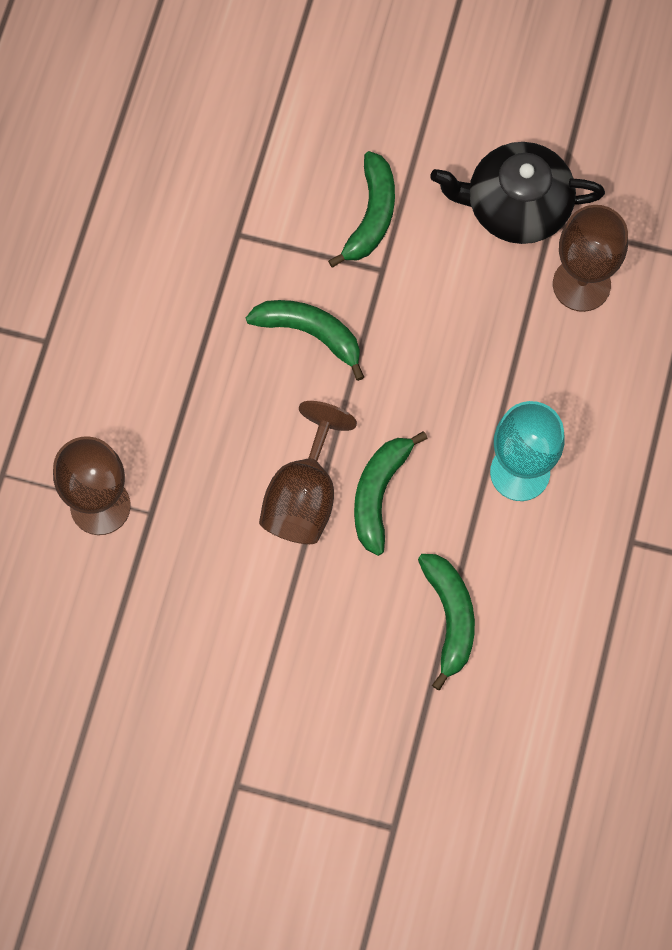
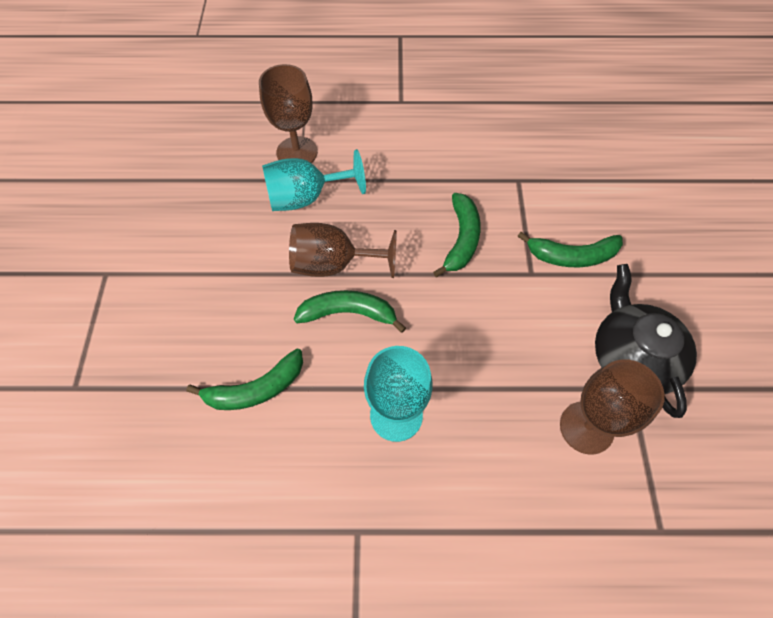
camera: 75 degrees right, 10 degrees down
(186, 509) = (306, 197): none -> turquoise goblet

